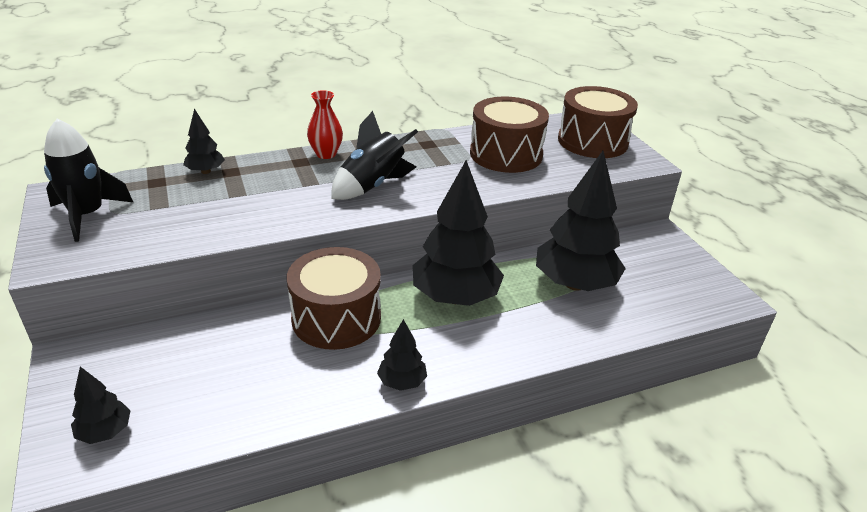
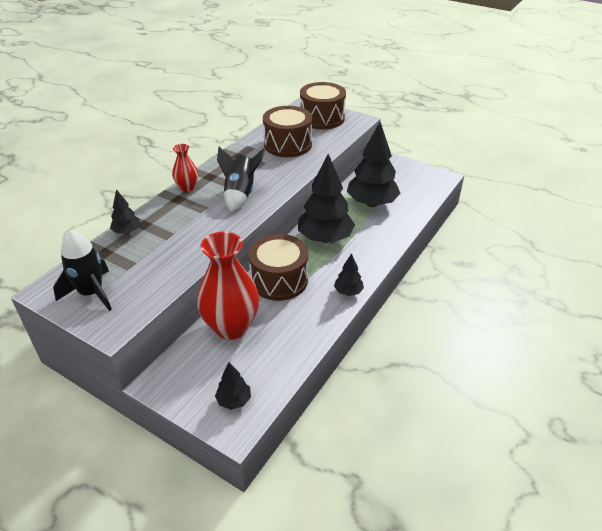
camera: 35 degrees left, 5 degrees up
(215, 342) = (231, 327): none -> red vase

